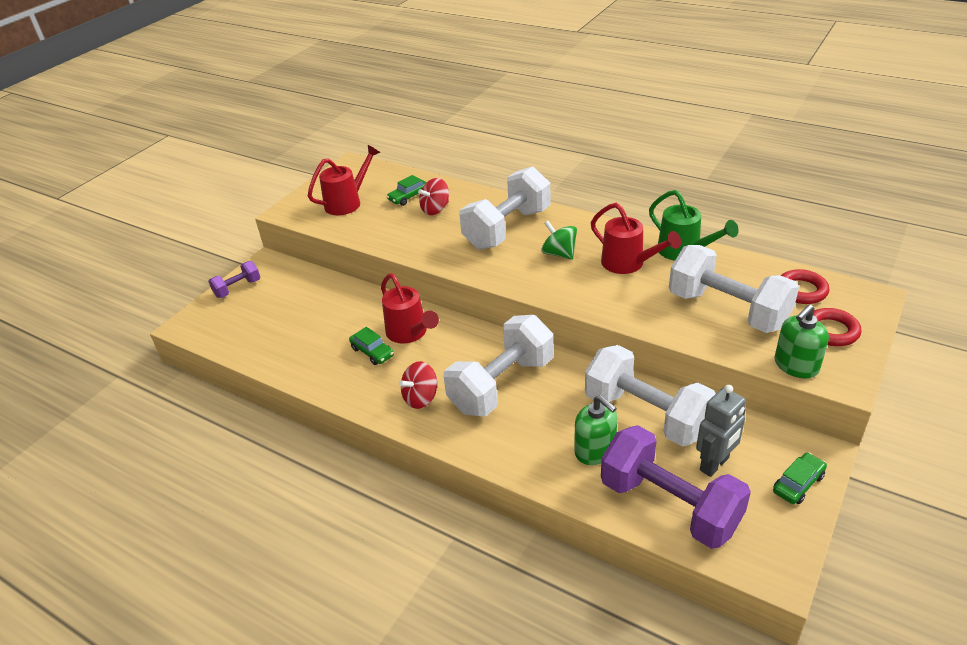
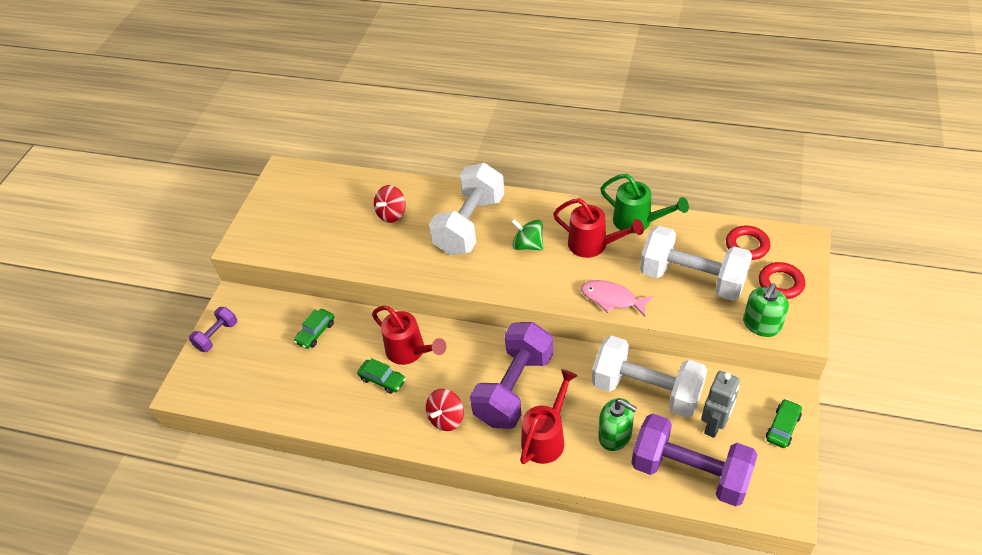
camera: 15 degrees left, 10 degrees up
(347, 202) = (299, 221): red watering can -> red watering can (546, 438)
(408, 197) = (359, 203): green car -> green car (315, 332)
(501, 385) = (514, 388): white dumbbell -> purple dumbbell
(630, 313) = (612, 299): none -> pink fish

